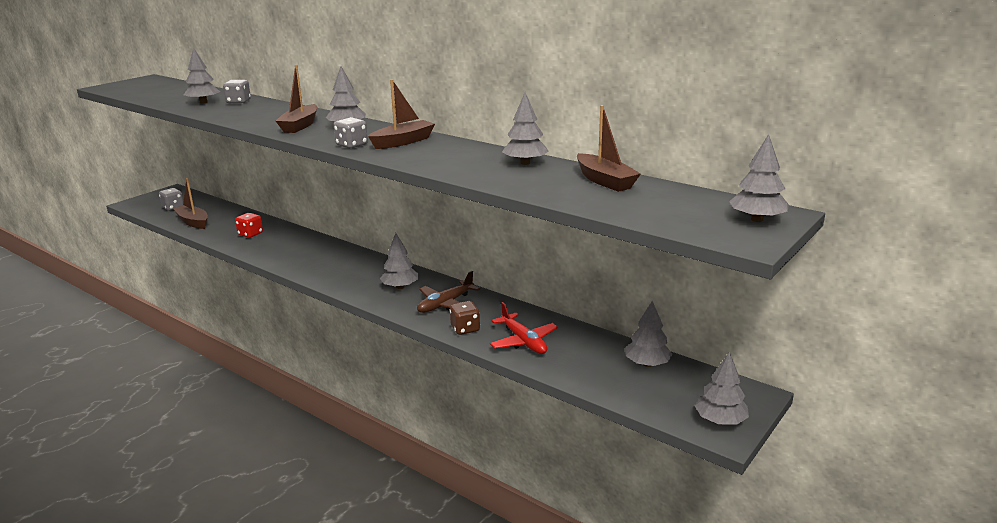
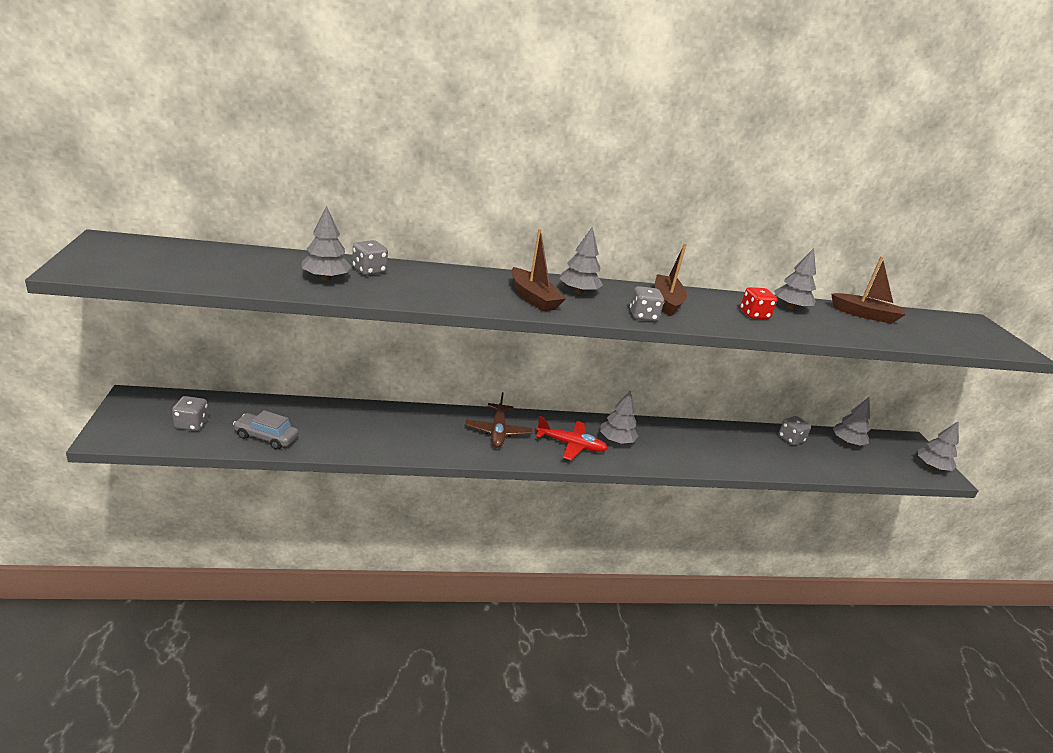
camera: 50 degrees left, 5 degrees up
(193, 222) = (266, 437): brown boat -> grey car
(250, 234) = (371, 430): red dice -> red dice (754, 315)
(445, 304) = (674, 444): brown plane -> brown plane (498, 431)
(465, 329) = (725, 461): brown dice -> none
(523, 341) = (771, 455): red plane -> red plane (571, 445)
(578, 339) = (790, 439): none -> grey dice
(757, 219) = (983, 329): grey tree -> none

